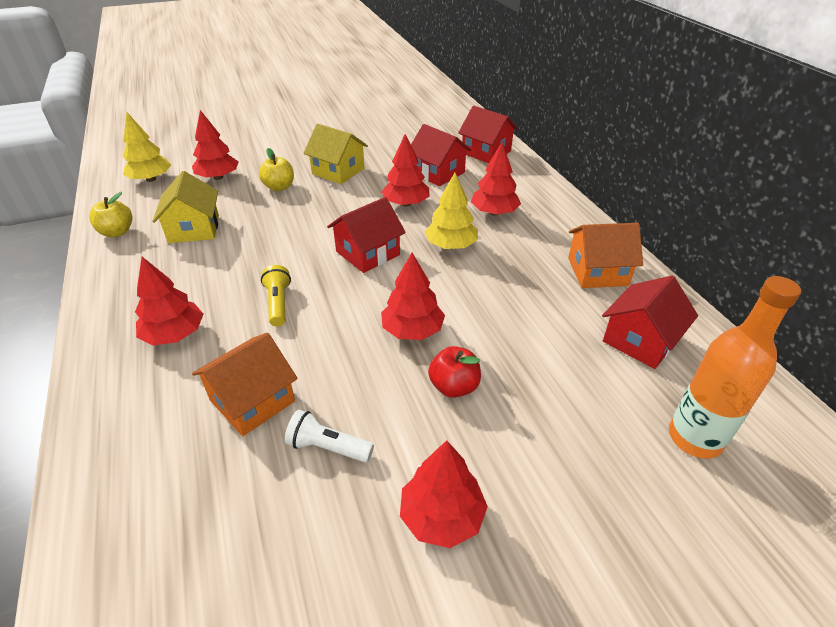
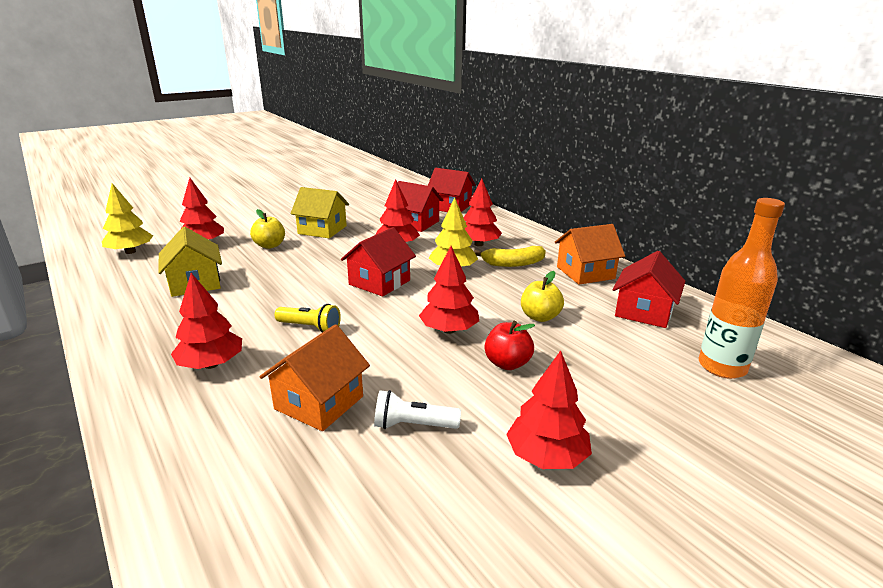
camera: 15 degrees left, 15 degrees down
(117, 232) = (110, 294): yellow apple -> yellow apple (540, 317)
(278, 303) = (310, 327): yellow flashlight -> yellow flashlight turned 135 degrees clockwise
(520, 246) = (513, 264): none -> yellow banana

